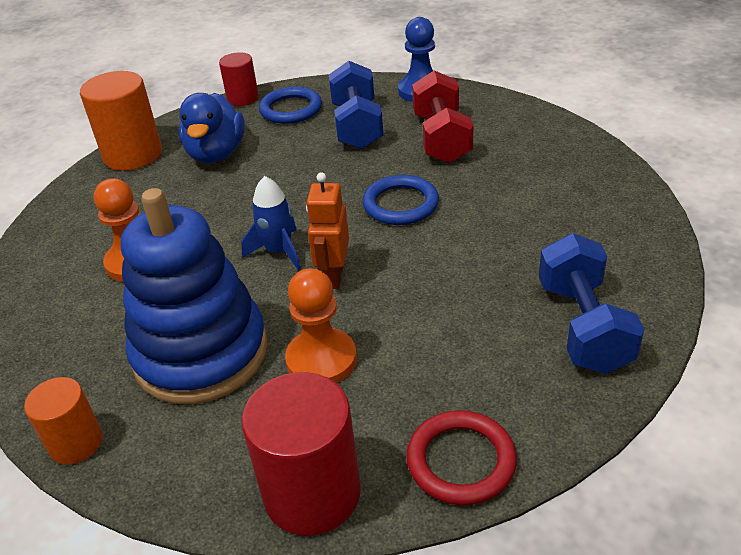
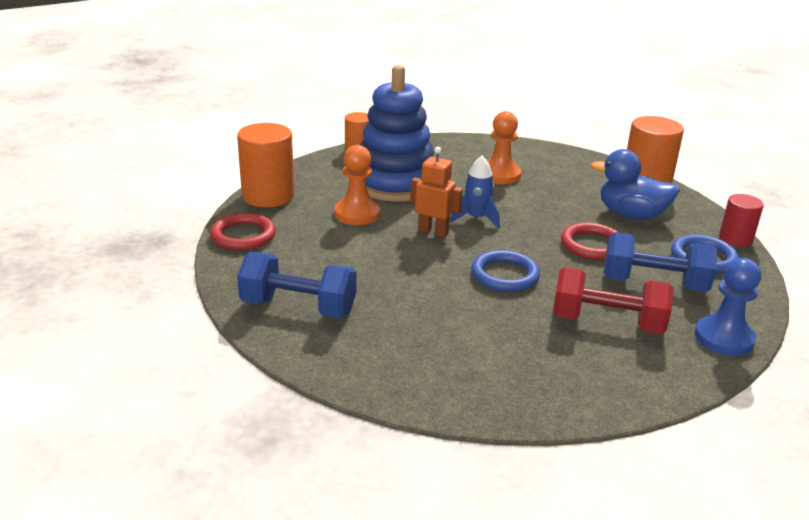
camera: 105 degrees right, 10 degrees down
(301, 166) = (592, 245): none -> red ring
(312, 493) = (268, 196): red cylinder -> orange cylinder

